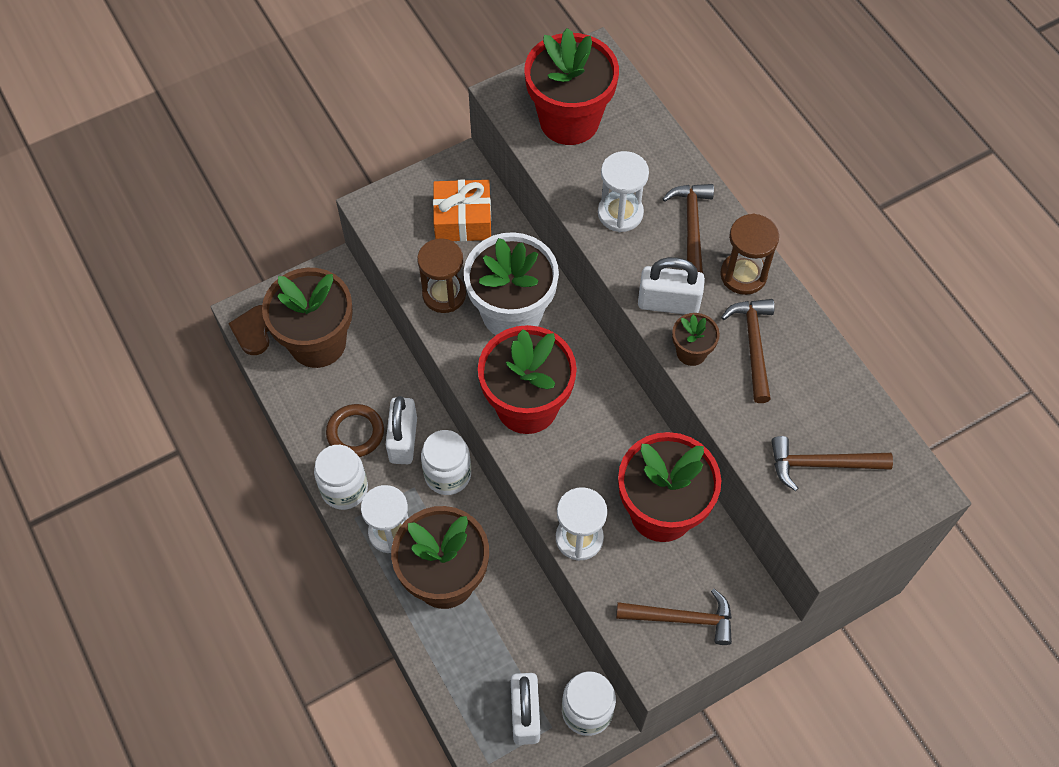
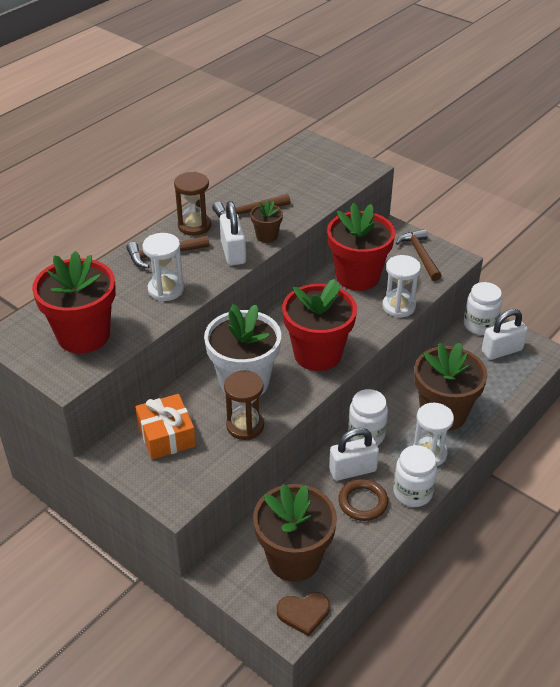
camera: 110 degrees left, 20 degrees down
(821, 464) = (316, 176): brown hammer -> none

